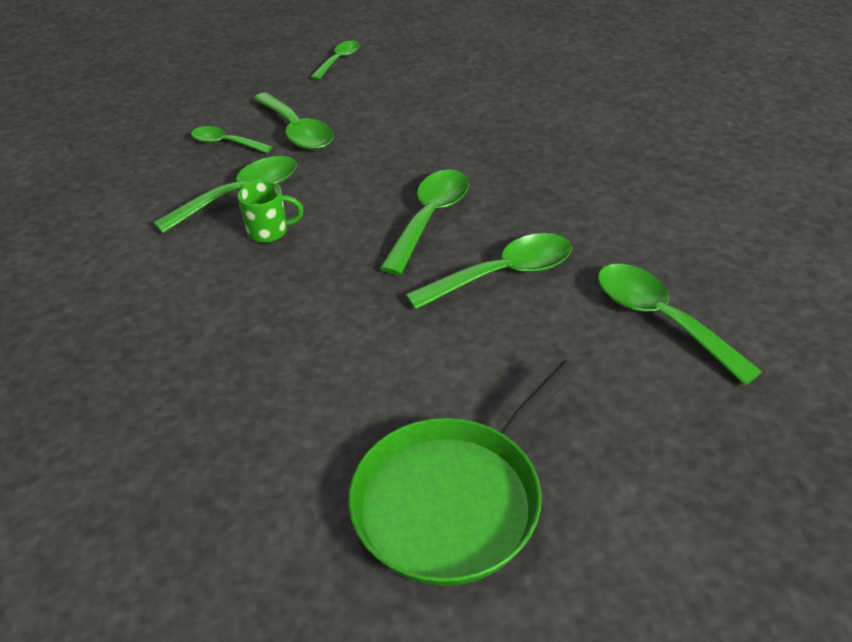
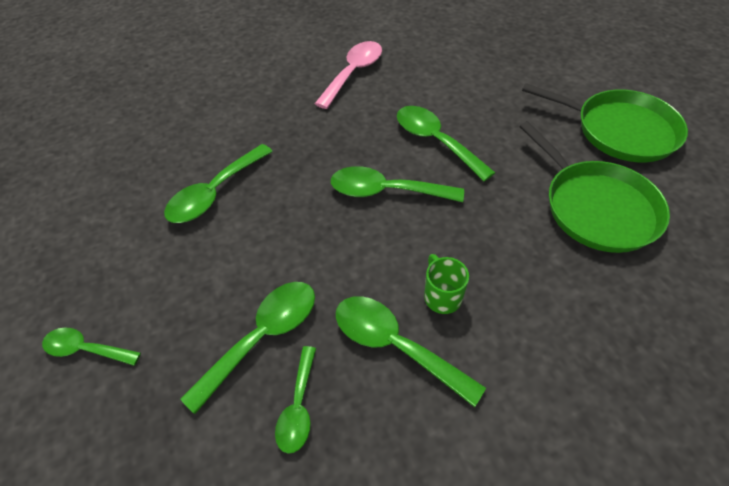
camera: 105 degrees left, 10 degrees up
(311, 396) = (596, 207): none -> green pan
(661, 319) = (446, 75): green spoon -> green spoon (215, 192)
(681, 224) = (353, 73): none -> pink spoon

